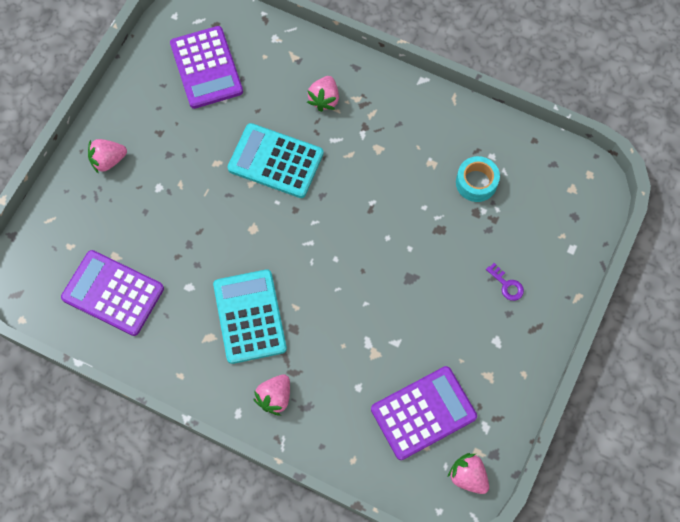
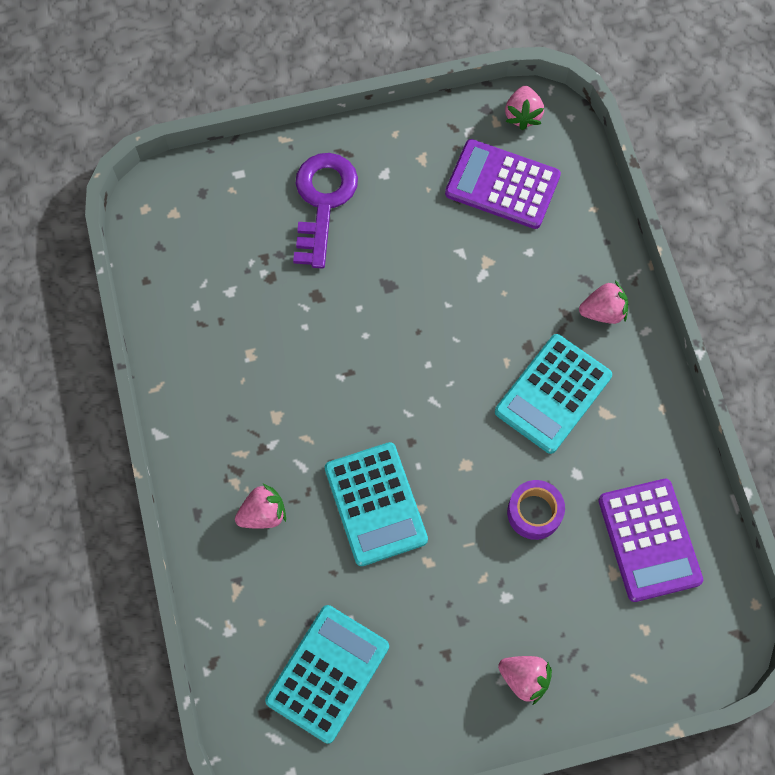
camera: 130 degrees left, 0 degrees up
(189, 242) = (534, 512): none -> purple tape
(206, 68) = (327, 673): purple calculator -> turquoise calculator
(476, 182) = (238, 299): turquoise tape -> none
(507, 285) = (323, 201): purple key -> purple key, size x2.43

